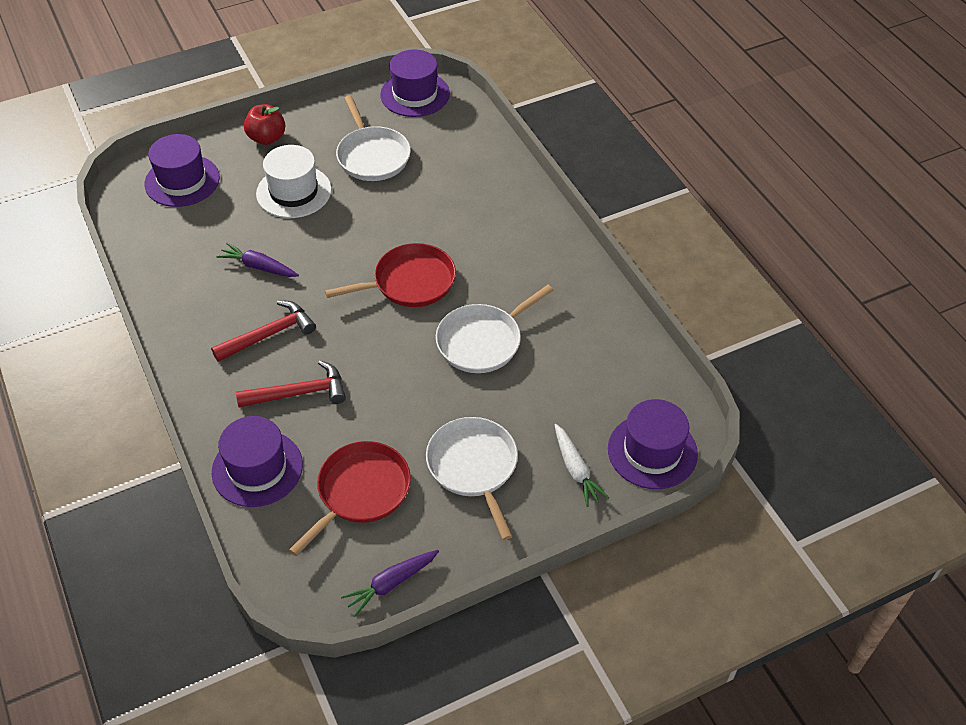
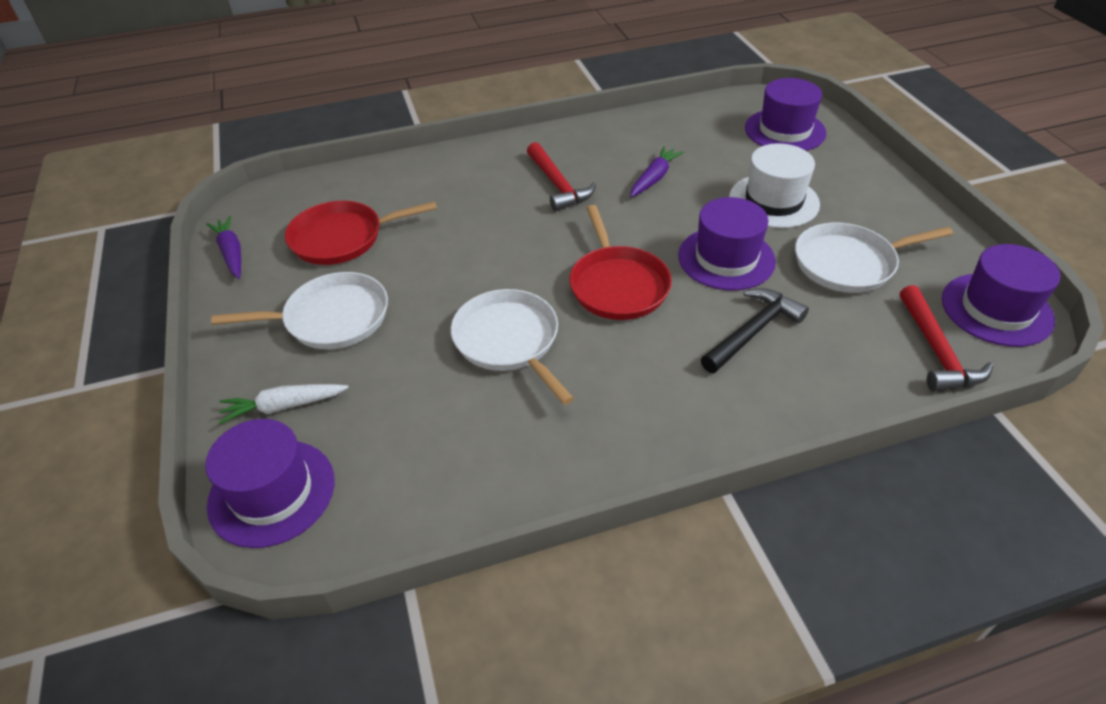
camera: 100 degrees right, 5 degrees down
(257, 468) = (398, 179): purple hat -> purple hat (726, 258)
(267, 138) = (866, 182): red apple -> none
(299, 393) = (476, 202): red hammer -> red hammer (936, 350)
(360, 491) = (342, 238): red pan -> red pan turned 120 degrees clockwise
(452, 207) = (752, 332): none -> black hammer

